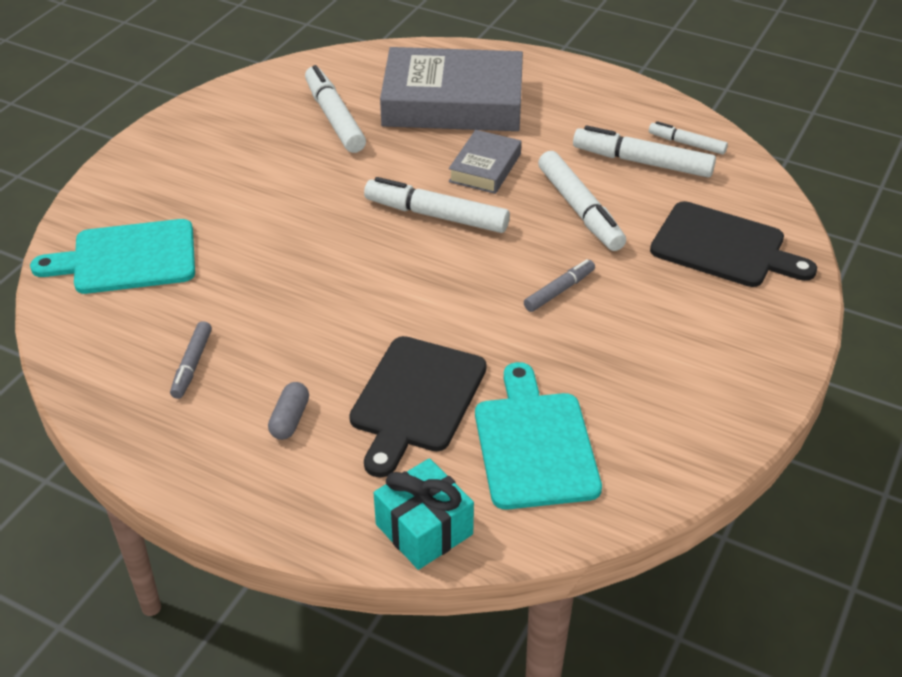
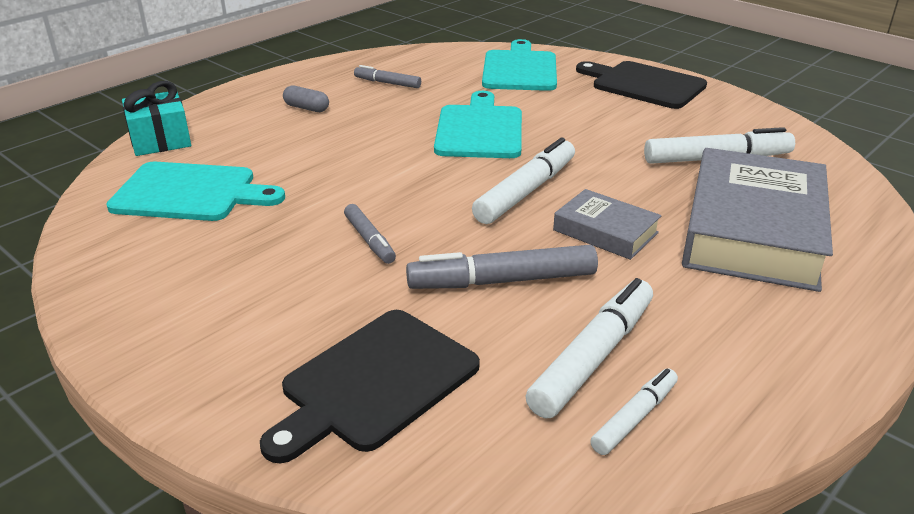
camera: 105 degrees right, 10 degrees down
(313, 263) = (479, 129): none -> turquoise cutting board
(416, 399) = (285, 152): black cutting board -> black cutting board (644, 84)
(580, 210) = (502, 281): white marker -> grey marker

